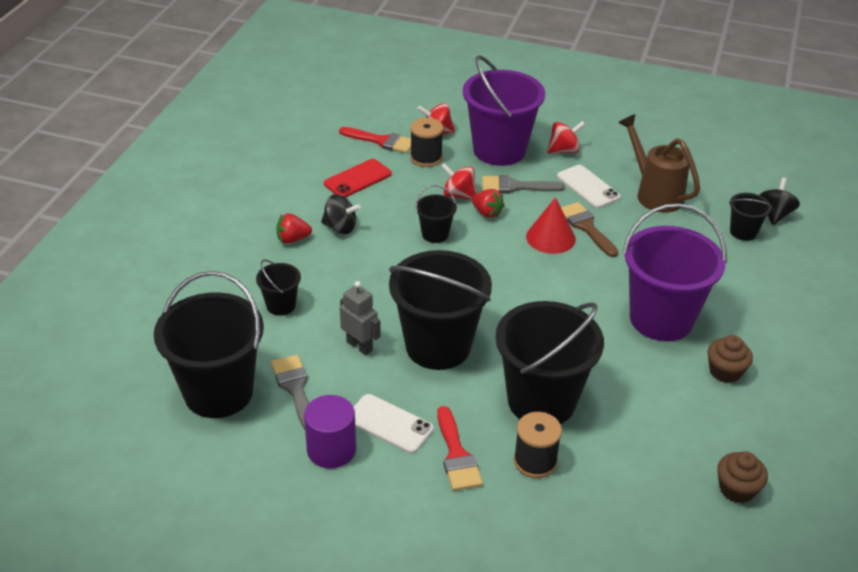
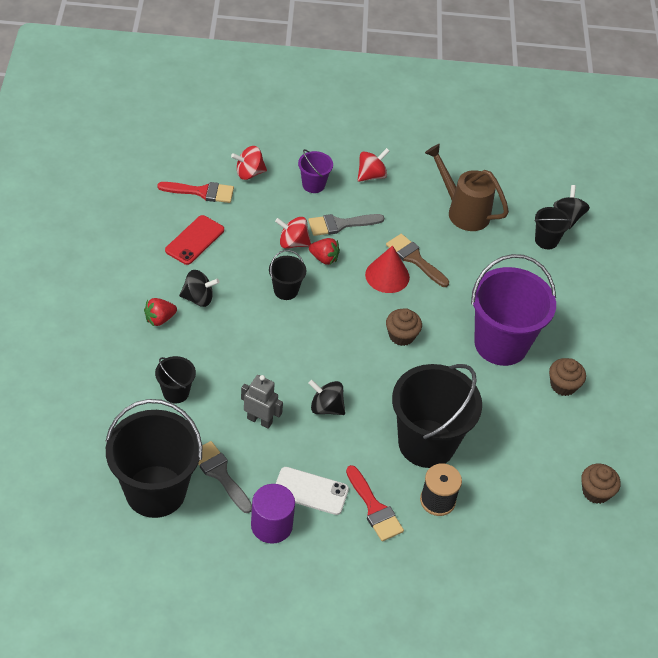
camera: 20 degrees left, 10 degrees up
(426, 158) = (249, 205): black spool -> none
(438, 346) = (326, 407): black bucket -> black spinning top
(499, 150) = (313, 184): purple bucket -> purple bucket, size x0.46
(547, 293) = (401, 335): none -> brown cupcake
(588, 187) = (404, 214): white phone -> none

